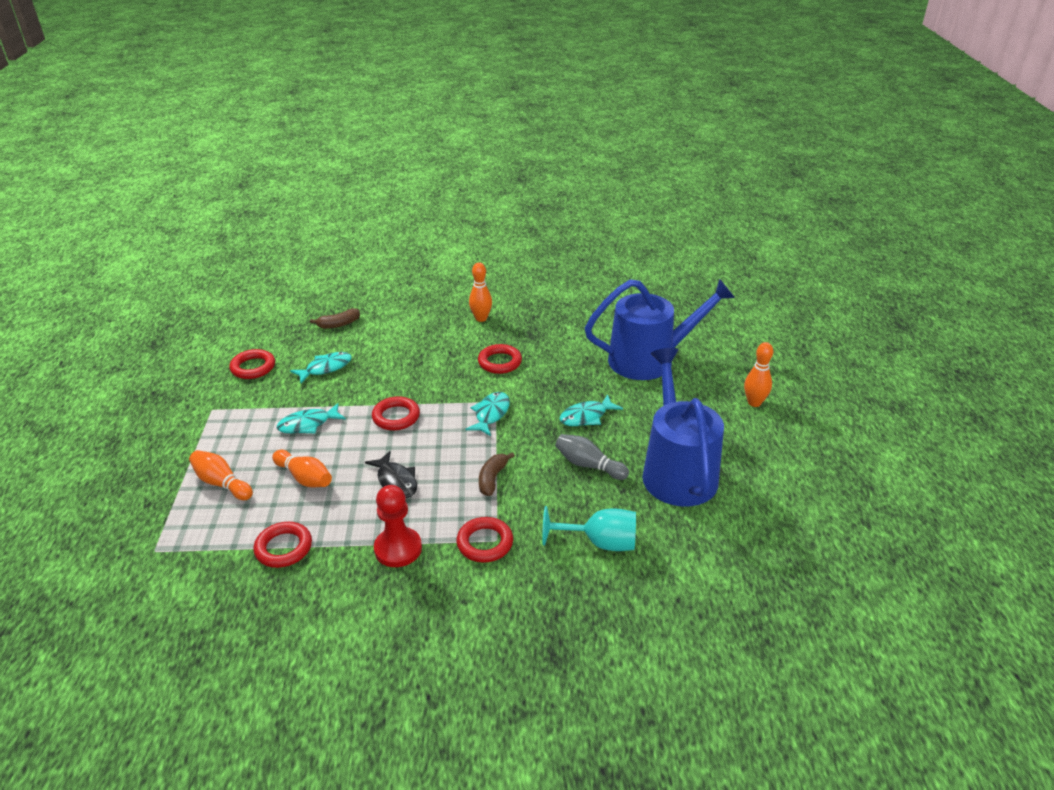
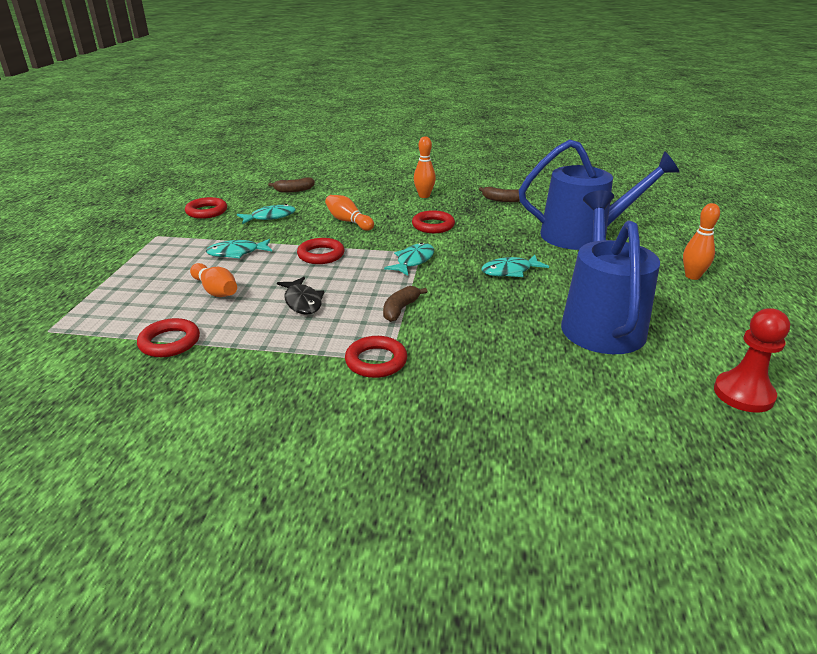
camera: 10 degrees right, 5 degrees down
(222, 483) = (137, 287): orange bowling pin -> orange bowling pin (348, 221)
(398, 549) = (283, 356): red pawn -> red pawn (743, 394)
(562, 316) = (501, 200): none -> brown banana
(588, 465) = (504, 308): grey bowling pin -> none
(600, 542) = (503, 375): turquoise goblet -> none

